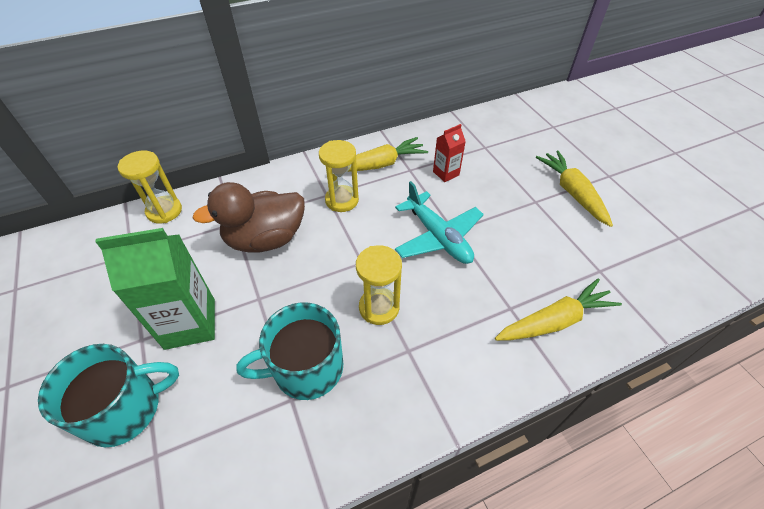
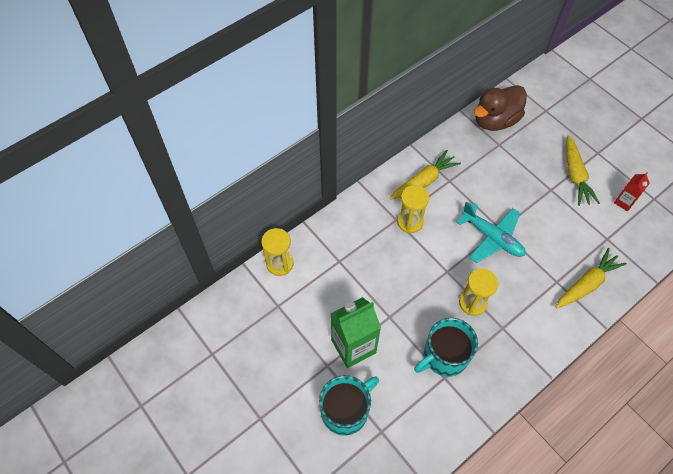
camera: 15 degrees left, 10 degrees up
(265, 239) = (370, 269): brown duck -> brown duck (495, 120)
(446, 173) = (478, 178): red carton -> red carton (624, 202)
(572, 193) = (575, 175): yellow carrot -> yellow carrot turned 150 degrees counterclockwise

